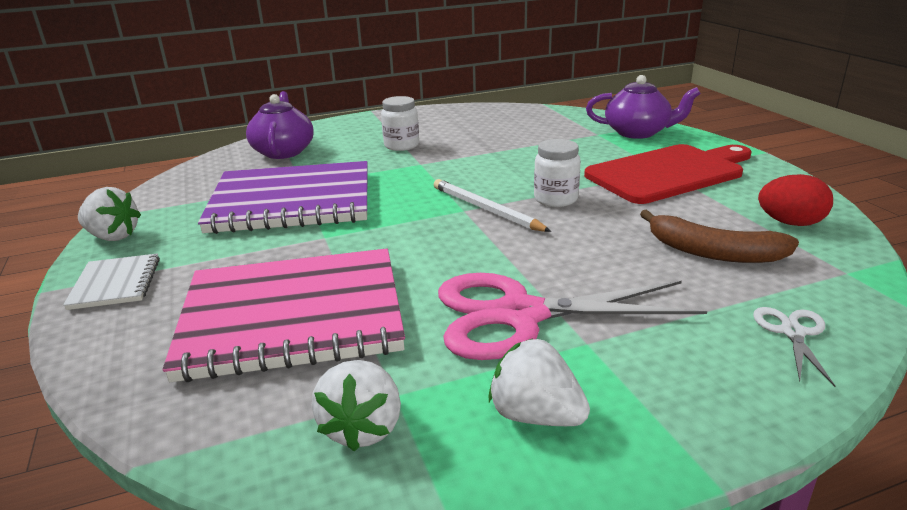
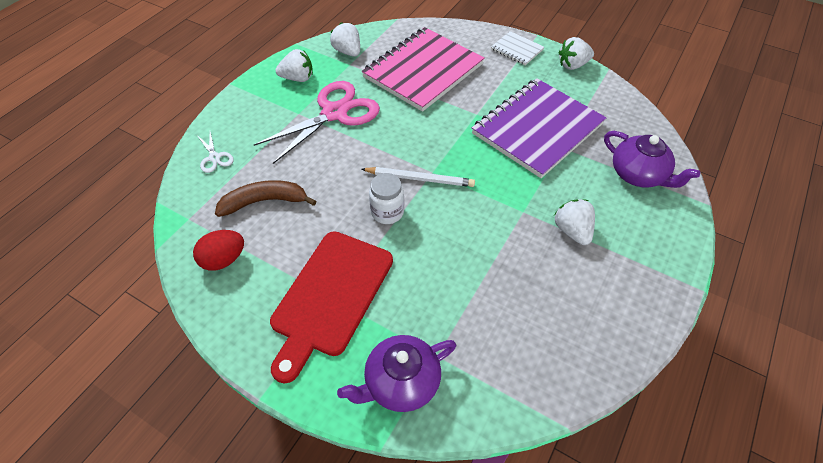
camera: 140 degrees right, 25 degrees up
(401, 145) = (572, 231): white jar -> white strawberry

